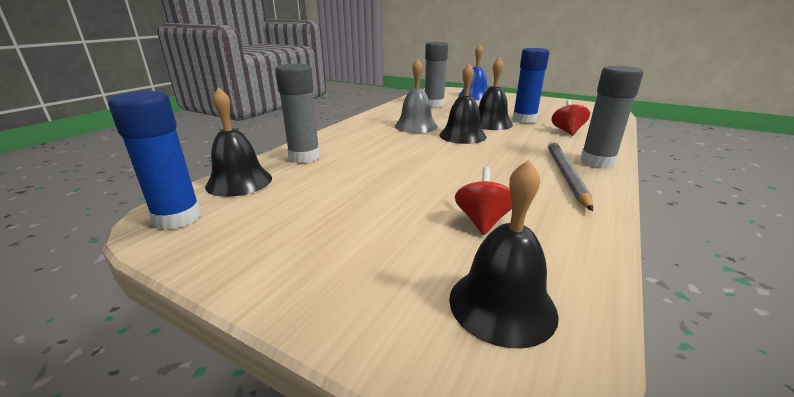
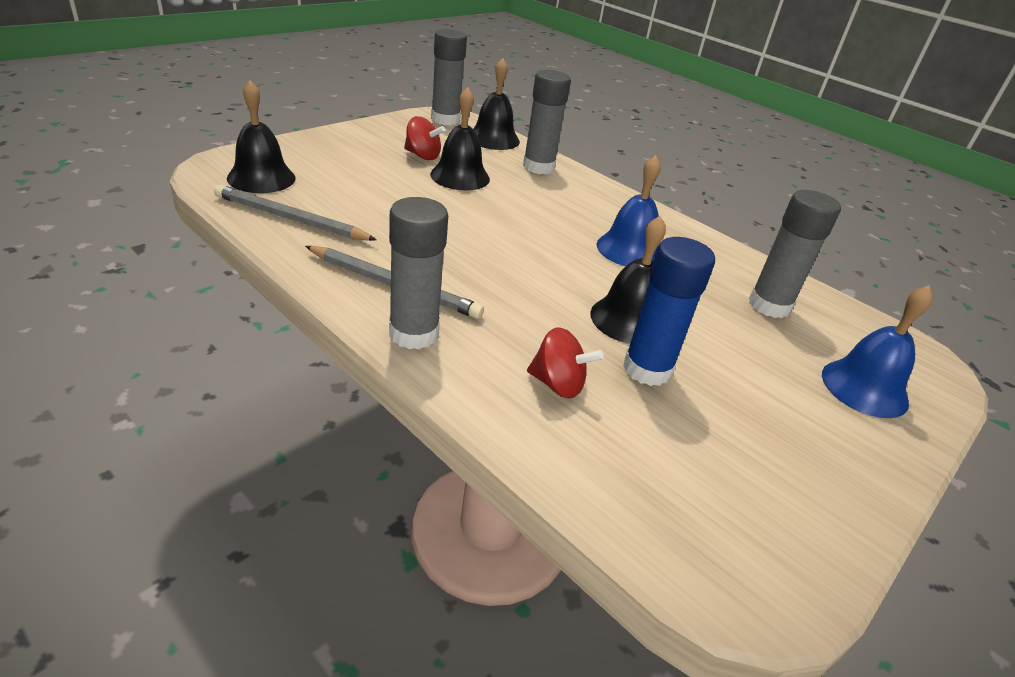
camera: 100 degrees right, 10 degrees up
(177, 218) = (445, 120): blue glue stick -> grey glue stick
(416, 126) = (629, 250): grey bell -> blue bell
(462, 136) = (572, 270): black bell -> black bell (460, 176)
(482, 221) = (348, 204): red spinning top -> red spinning top (422, 156)
(556, 242) = (291, 219): none -> grey pencil

